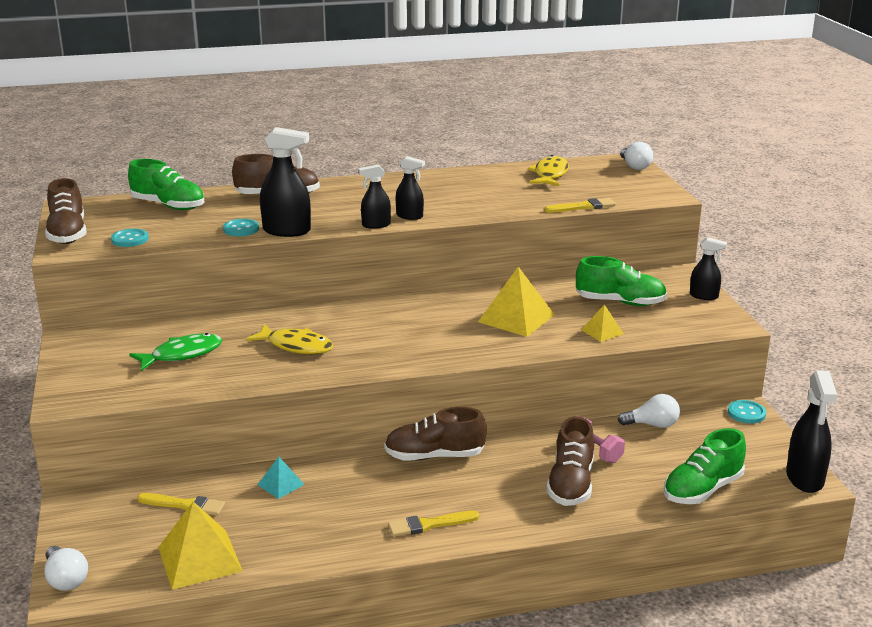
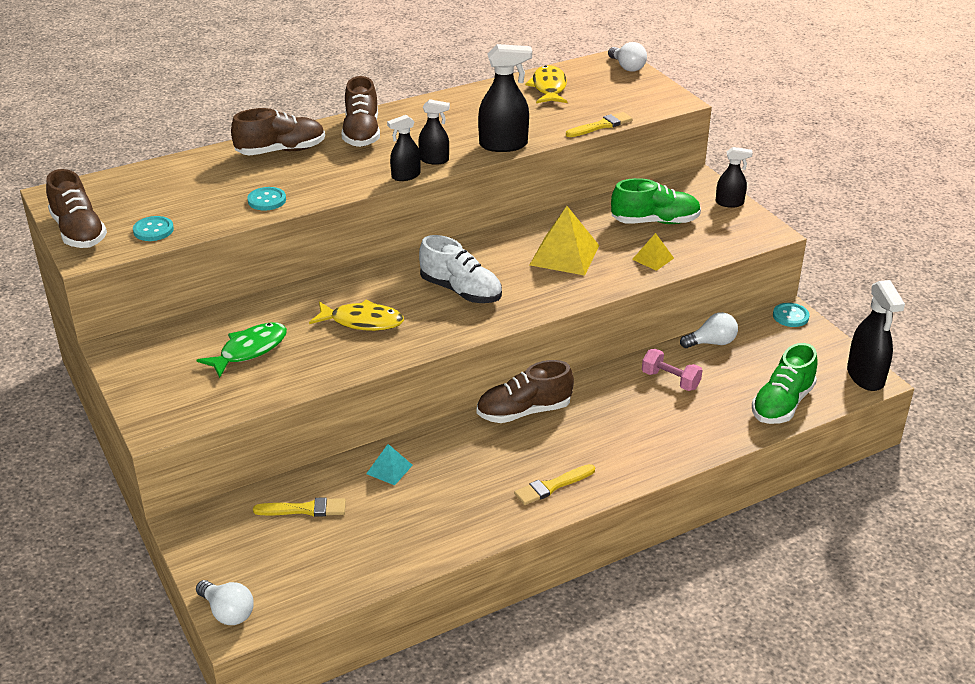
camera: 15 degrees left, 10 degrees up
(168, 206) = (168, 179): green shoe -> none
(199, 559) = (350, 564): yellow pyramid -> none
(287, 231) = (317, 196): black spray bottle -> black spray bottle (503, 145)
(401, 334) = (461, 291): none -> white shoe
(571, 484) = (663, 419): brown shoe -> brown shoe (361, 133)

